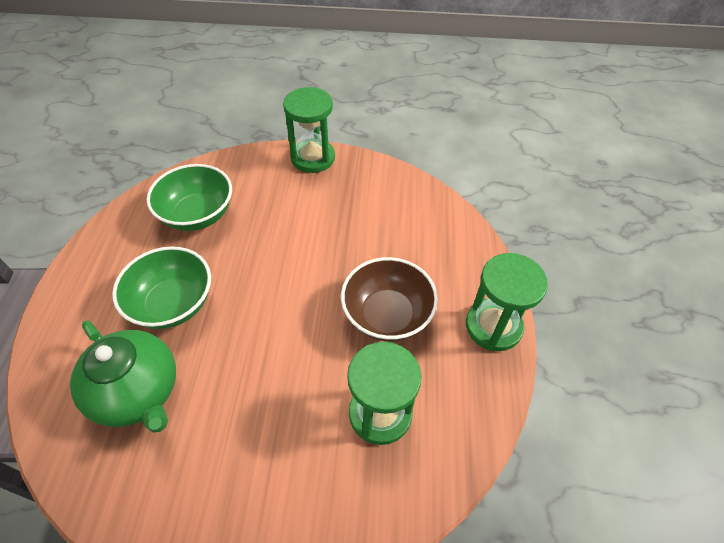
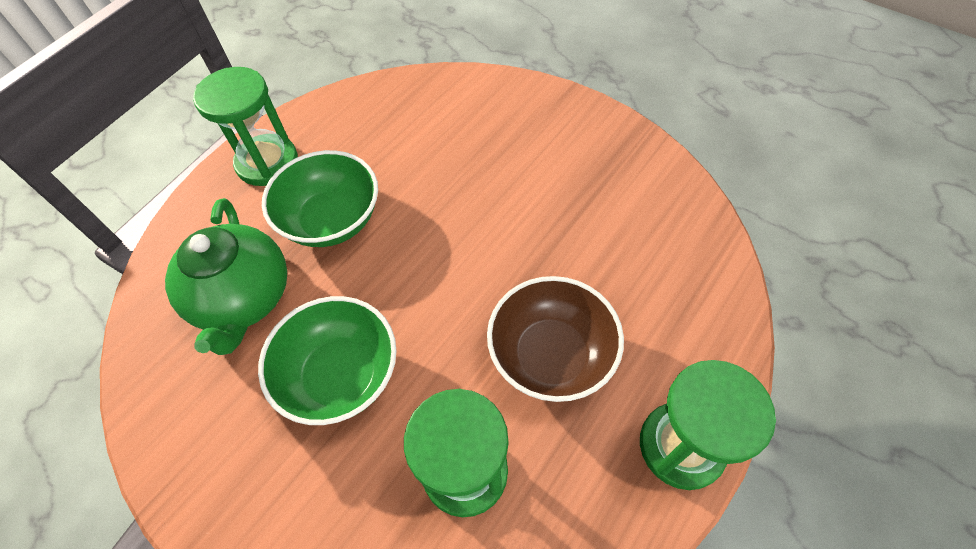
camera: 35 degrees right, 5 degrees up
(198, 215) = (416, 131): green bowl -> green bowl (340, 375)
(313, 158) = (586, 115): green hourglass -> green hourglass (267, 162)

